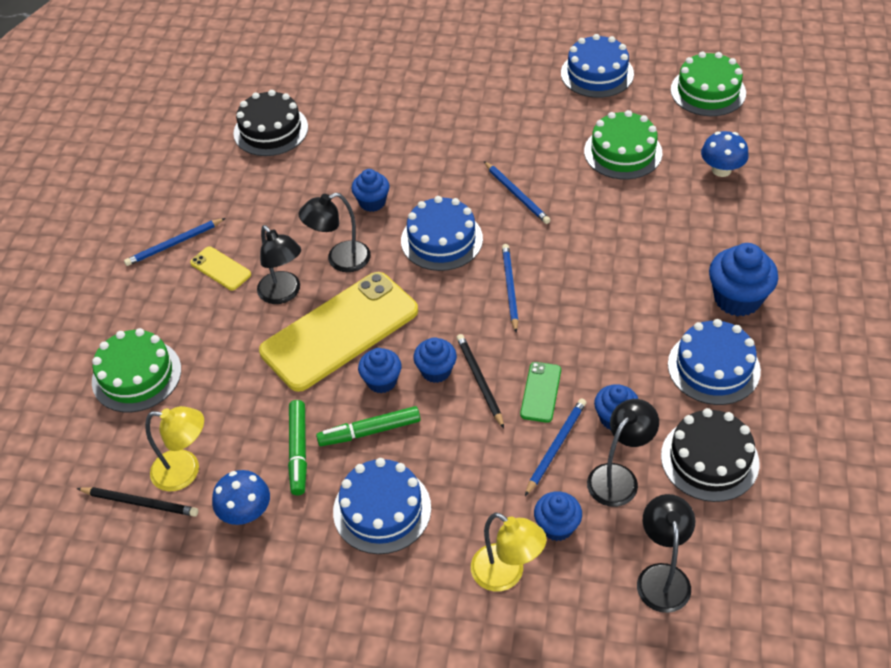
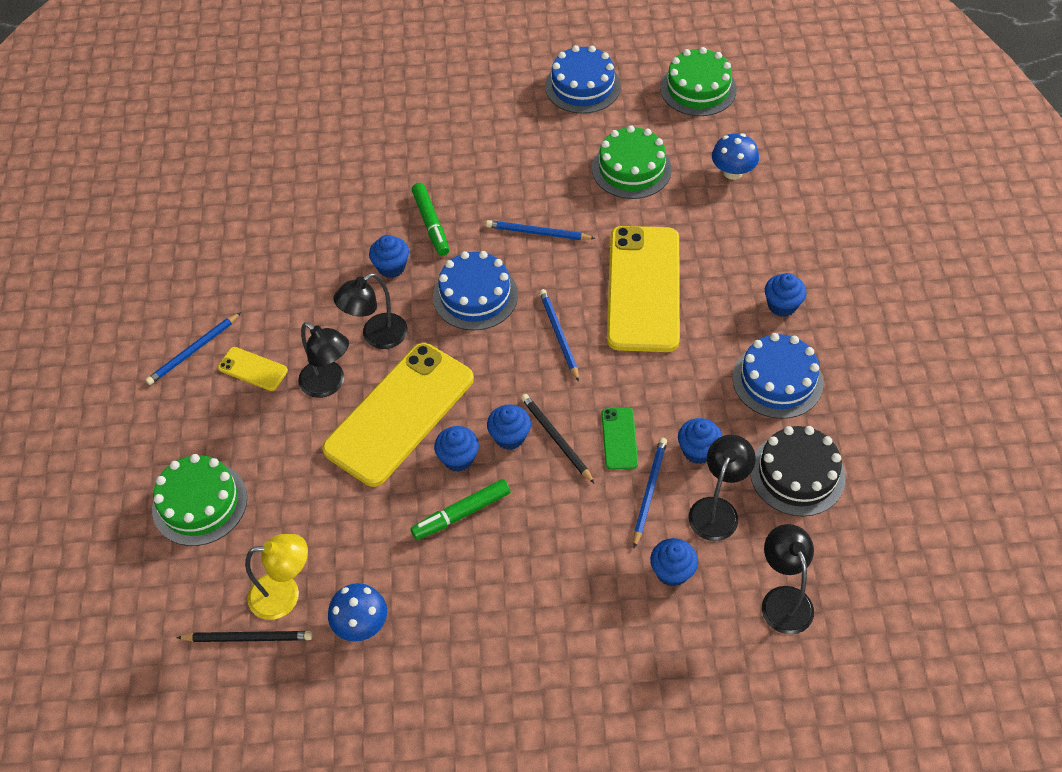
camera: 15 degrees left, 5 degrees up
(271, 130) = (258, 204): black cake -> none
(298, 451) = (395, 549): green marker -> green marker (431, 224)
(382, 509) = (497, 591): blue cake -> none
(506, 574) = (637, 630): yellow lamp -> none
(517, 194) = (538, 233): blue pencil -> blue pencil turned 150 degrees clockwise
(604, 260) = (644, 288): none -> yellow phone
(737, 299) = (782, 305): blue cupcake -> blue cupcake, size x0.62

